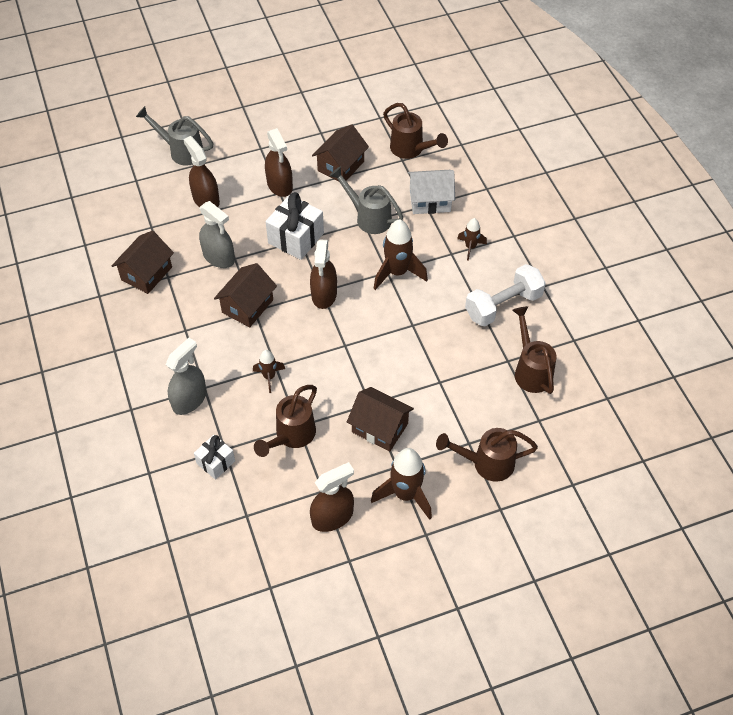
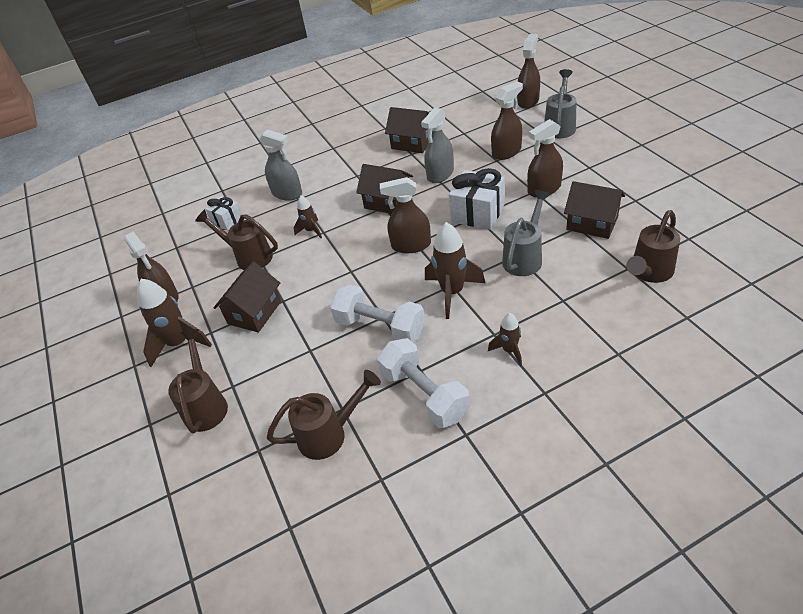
camera: 90 degrees right, 10 degrees down
(119, 164) = (528, 101): none -> brown spray bottle
(425, 328) = (380, 327): none -> white dumbbell
(430, 201) = (571, 302): white house -> none

